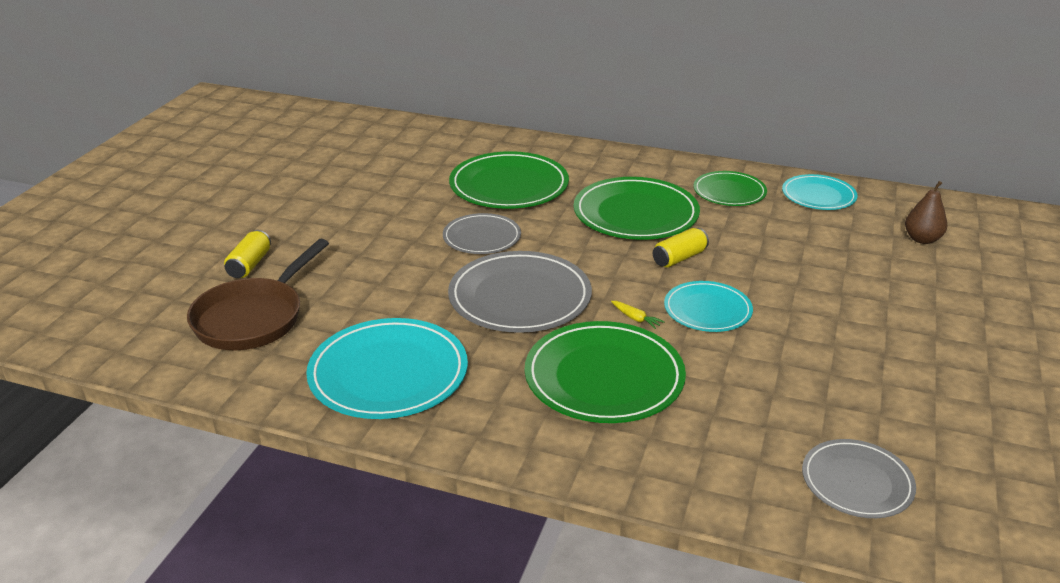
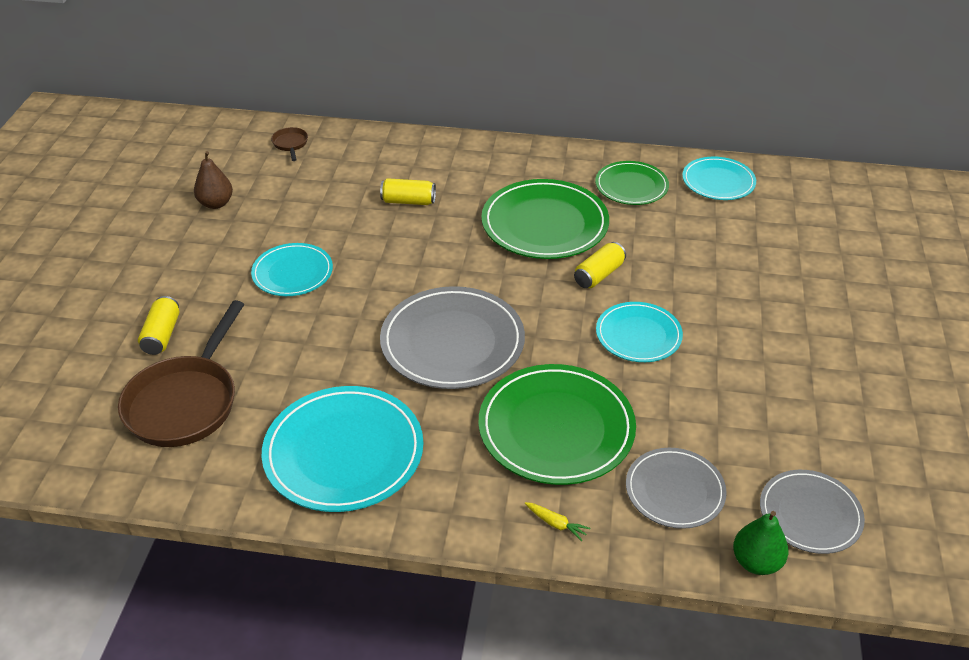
camera: 10 degrees left, 10 degrees up
(384, 229) = (292, 273): none -> turquoise plate
(412, 135) = (290, 144): none -> brown pan
(482, 237) = (396, 271): grey plate -> grey plate (675, 490)
(509, 185) = (408, 201): green plate -> yellow can
(635, 318) = (572, 354): yellow carrot -> yellow carrot (556, 524)
(788, 517) = (756, 562): none -> green pear
(922, 239) = (824, 225): brown pear -> brown pear (216, 203)

